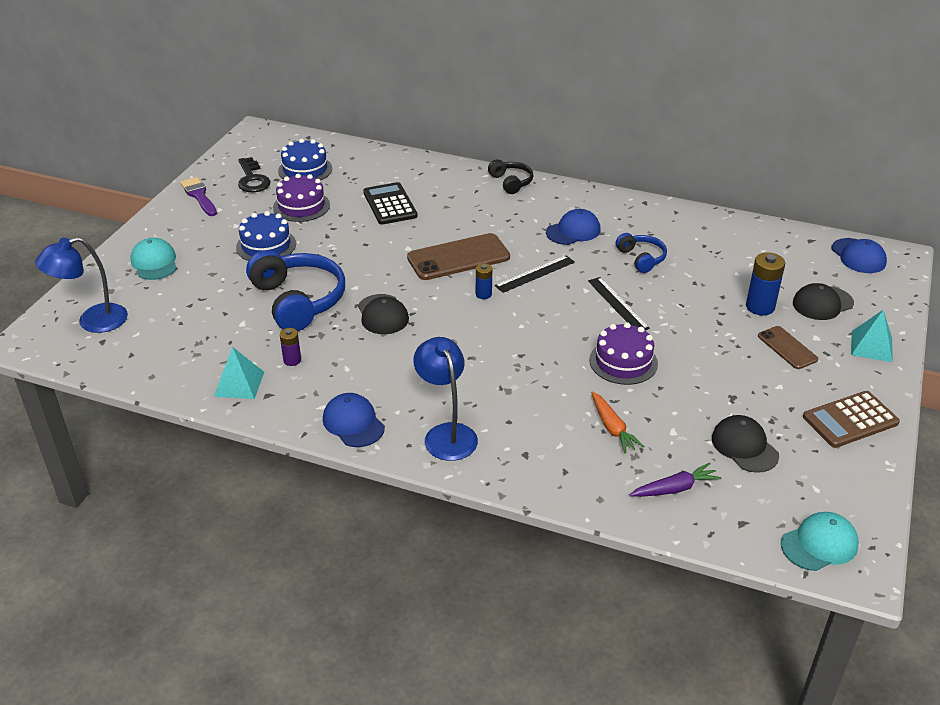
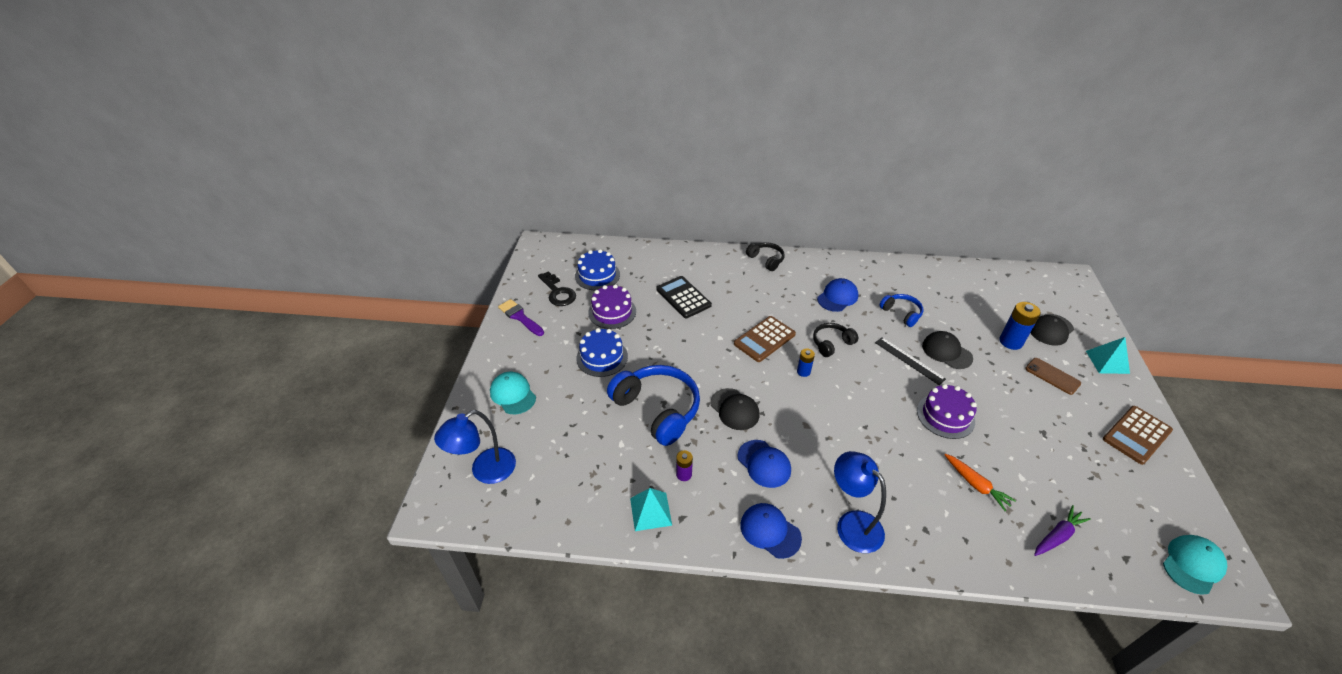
camera: 15 degrees left, 5 degrees up
(458, 257) = (764, 339): brown phone -> brown calculator
(535, 274) = (831, 343): black ruler -> black headphones
(744, 446) = (1081, 479): black cap -> black cap (946, 352)
(858, 256) = (1048, 282): blue cap -> blue cap (764, 463)

